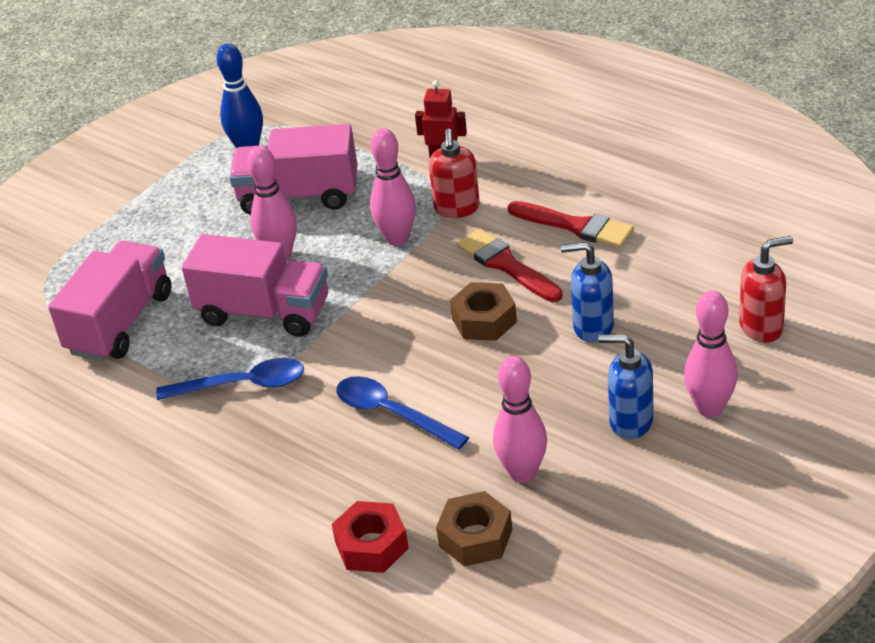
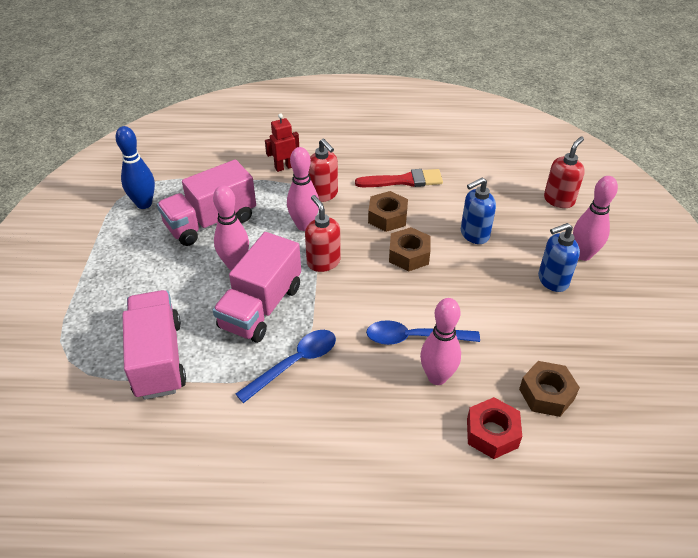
camera: 40 degrees left, 5 degrees up
(264, 312) = (261, 307): pink truck -> pink truck turned 135 degrees clockwise
(377, 289) = (323, 262): none -> red soap dispenser
(506, 265) = (387, 217): red brush -> brown nut
(523, 473) = (529, 339): pink bowling pin -> pink bowling pin (437, 377)

